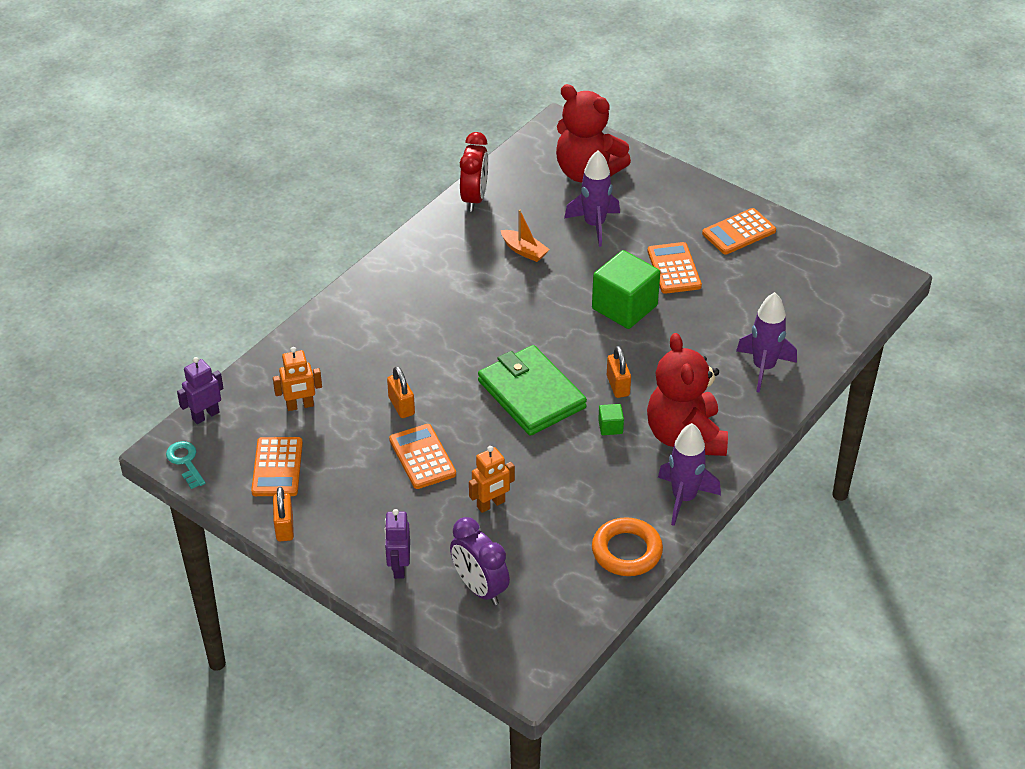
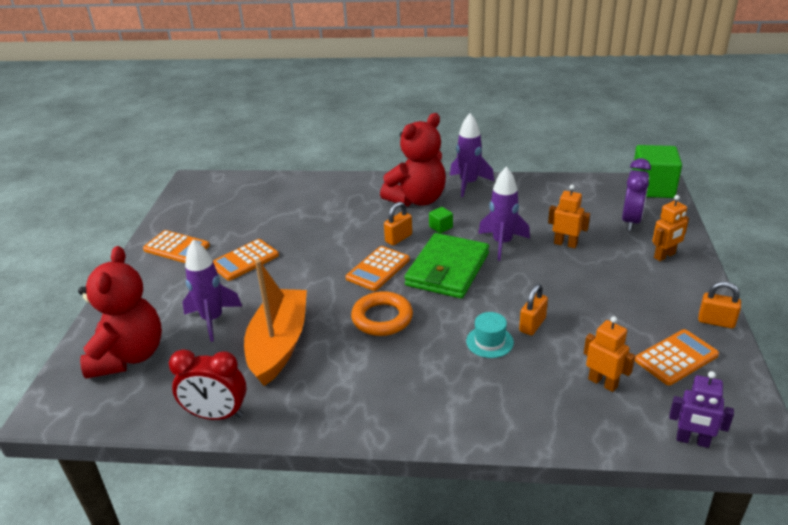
camera: 120 degrees left, 10 degrees down
(185, 462) = (751, 418): turquoise key -> none
(284, 527) = (716, 321): orange padlock -> orange padlock turned 60 degrees clockwise
(399, 567) = (664, 256): purple robot -> orange robot
(408, 368) = (489, 342): none -> turquoise hat
(422, 457) = (566, 290): orange calculator -> orange calculator (378, 269)
(474, 198) = (216, 415): red clock -> red clock turned 150 degrees counterclockwise
(524, 251) = (279, 345): orange boat -> orange boat, size x2.15
(624, 307) = (310, 266): green cube -> green cube (652, 188)
(626, 551) = (532, 187): orange ring -> orange ring (382, 318)
(763, 368) = (324, 194): purple rocket -> purple rocket (502, 243)

